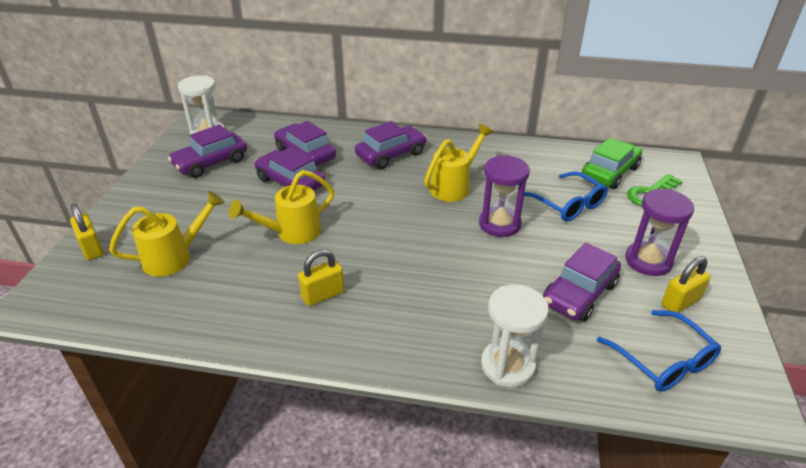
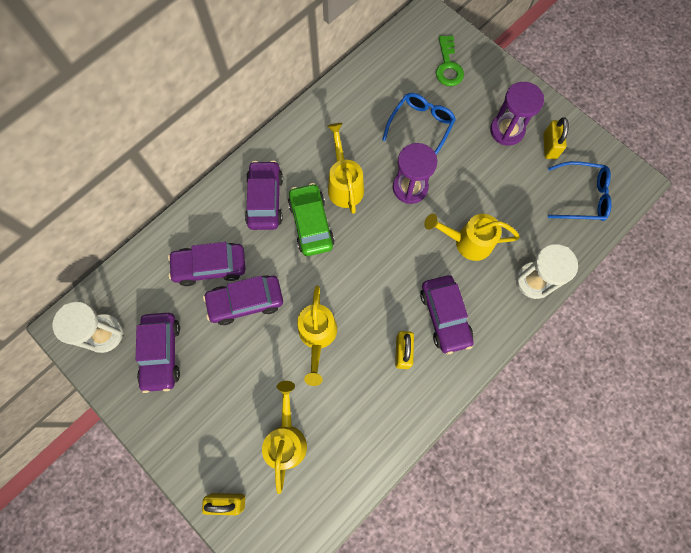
camera: 55 degrees left, 35 degrees up
(491, 288) = (467, 242): none -> yellow watering can
(567, 204) = (420, 127): blue glasses -> blue glasses turned 60 degrees counterclockwise
(579, 294) = (506, 194): purple car -> purple car (445, 316)
(610, 172) = (406, 68): green car -> green car (311, 224)

